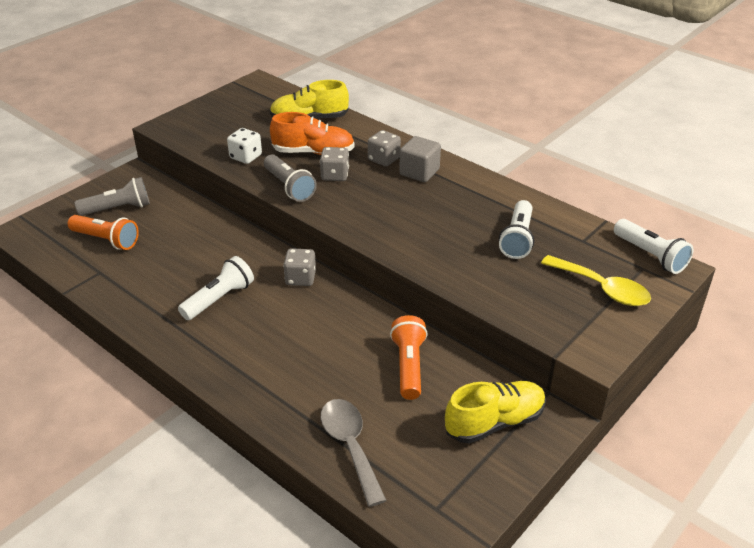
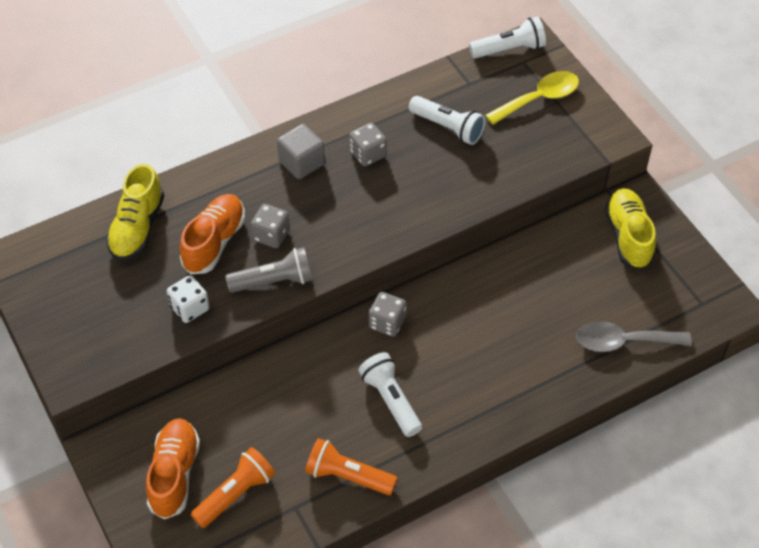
camera: 70 degrees left, 15 degrees up
(118, 209) = (174, 474): grey flashlight -> orange shoe
(384, 159) = (261, 184): grey dice -> grey dice (368, 154)
(408, 366) = (544, 273): orange flashlight -> orange flashlight (348, 476)

